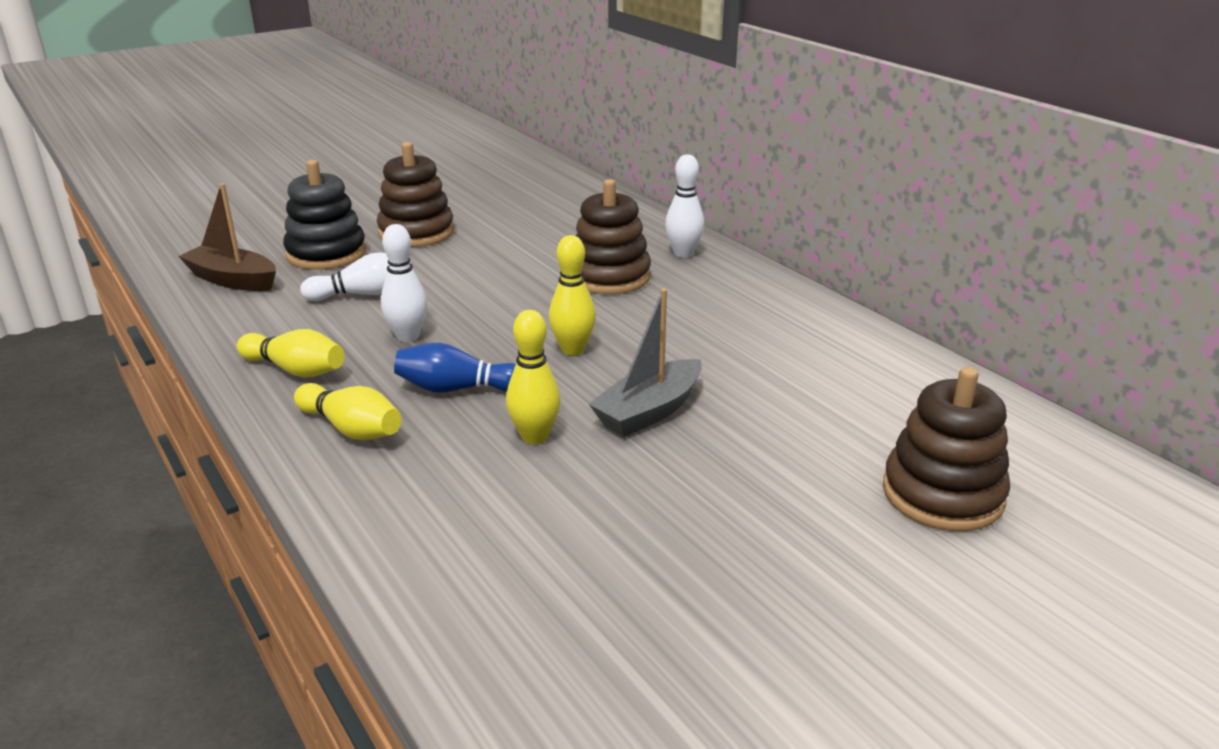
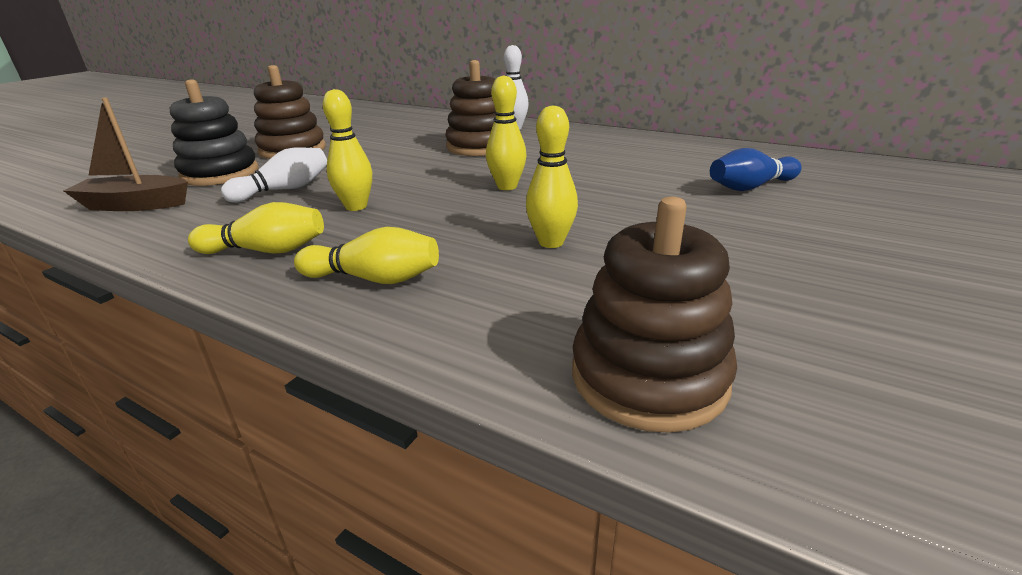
camera: 25 degrees left, 0 degrees up
(408, 336) = (356, 206): white bowling pin -> yellow bowling pin
(457, 389) = (443, 228): blue bowling pin -> blue bowling pin (750, 187)
(649, 411) = (615, 207): grey boat -> none
(942, 494) = (869, 203): brown stacking toy -> brown stacking toy (648, 377)

